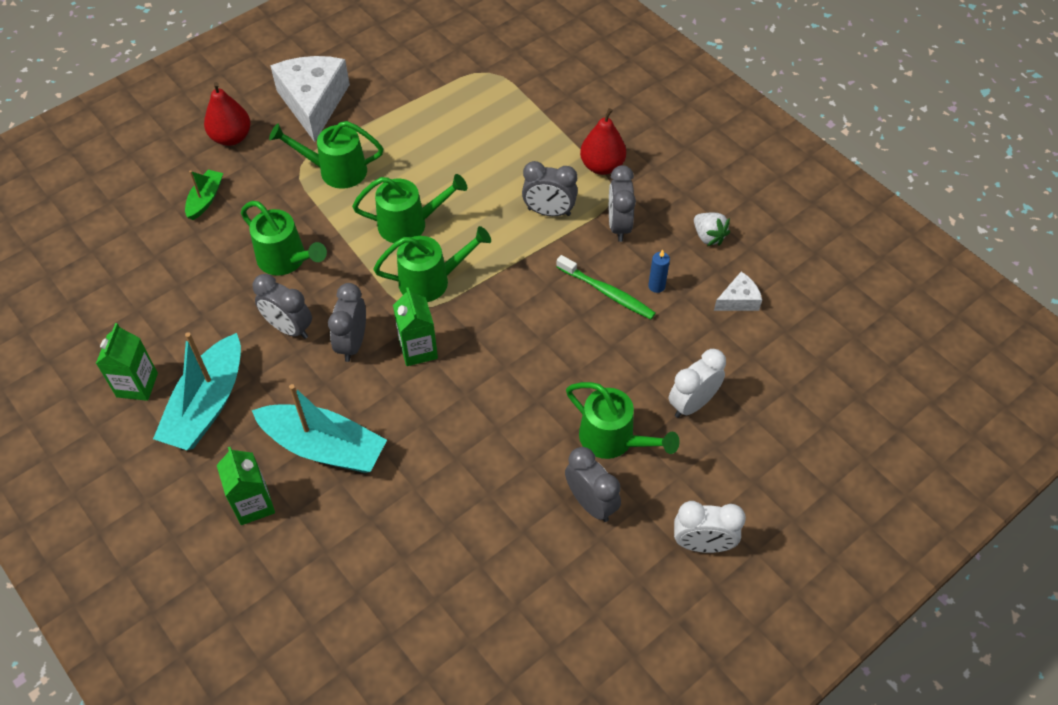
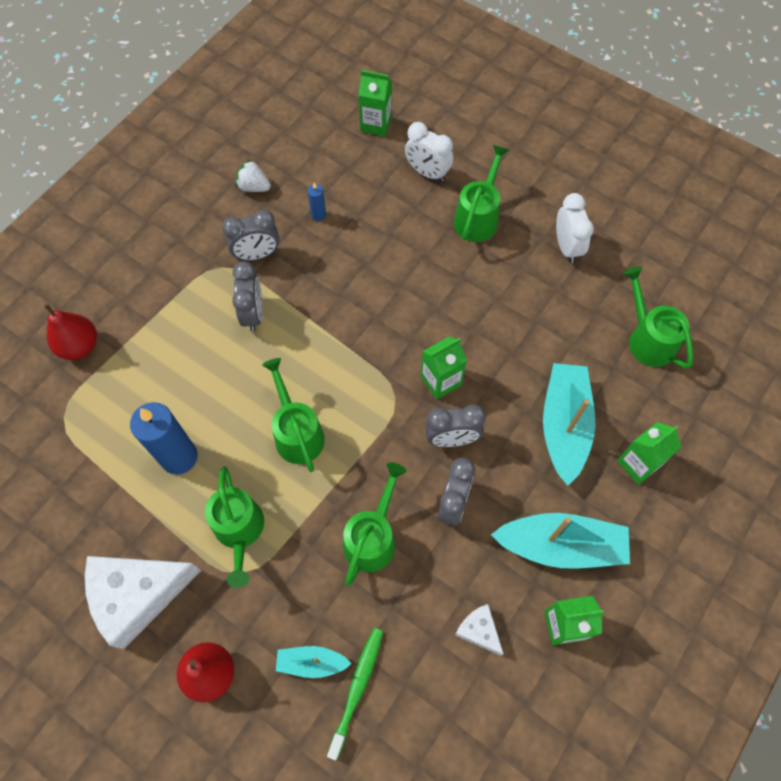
camera: 105 degrees left, 10 degrees up
(205, 199) = (311, 662): green boat -> turquoise boat
(420, 140) = (179, 457): none -> blue candle
(432, 280) = (361, 392): green watering can -> green watering can (647, 338)
(591, 503) = (537, 221): grey clock -> none
(602, 166) = (185, 282): red pear -> red pear (79, 346)
(607, 292) = (335, 249): green toothbrush -> green toothbrush (357, 688)
(702, 544) = (542, 149): white clock -> white clock (566, 247)
(708, 236) = (254, 187): white strawberry -> white strawberry turned 105 degrees counterclockwise
(738, 300) = (317, 157): white cheese -> white cheese (479, 630)
(779, 367) = (376, 124): none -> green carton

